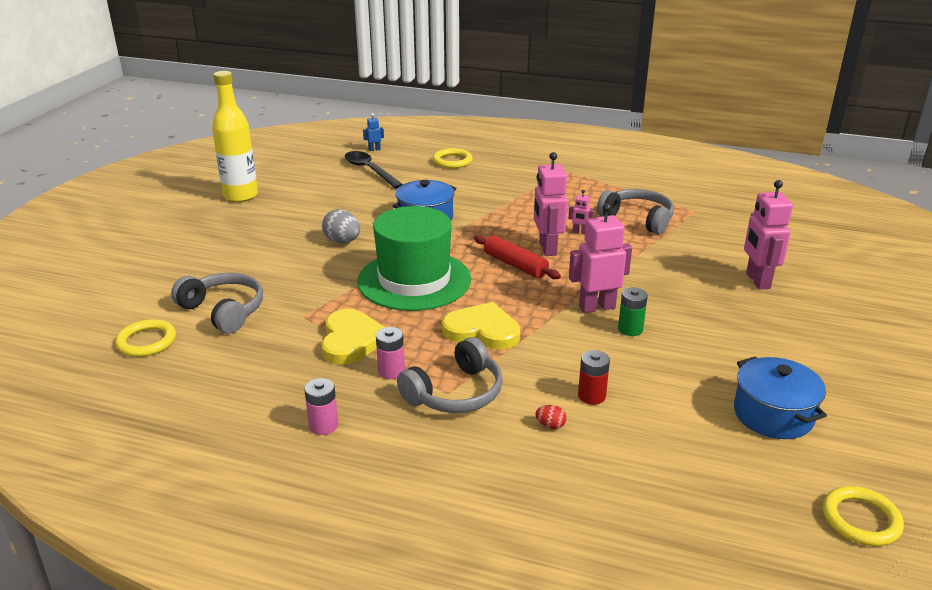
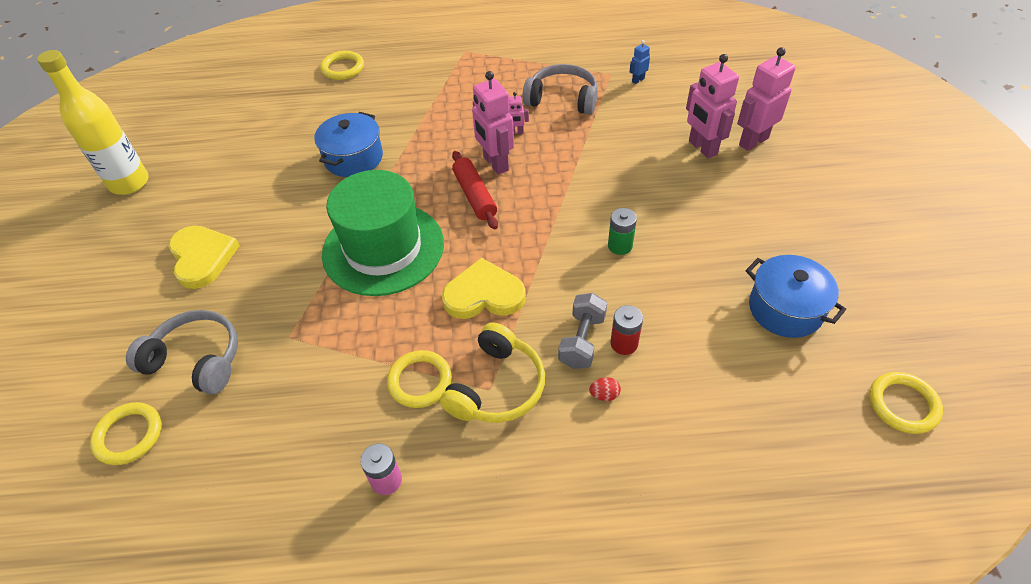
camera: 20 degrees left, 20 degrees up
(342, 241) = (280, 216): grey egg -> none
(351, 340) = (358, 353): yellow heart -> yellow heart (202, 258)
(370, 170) = (260, 105): black spoon -> none
(374, 149) = (250, 72): blue robot -> blue robot (638, 80)
(391, 371) = (420, 381): pink battery -> yellow ring
(455, 393) = (496, 386): grey headphones -> yellow headphones
(515, 265) = (474, 196): red rolling pin -> red rolling pin turned 45 degrees clockwise
(553, 384) = (582, 341): none -> grey dumbbell
(596, 307) = (577, 227): pink robot -> pink robot (753, 141)

